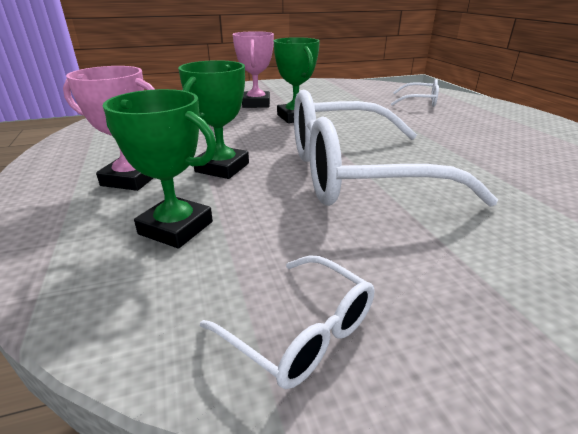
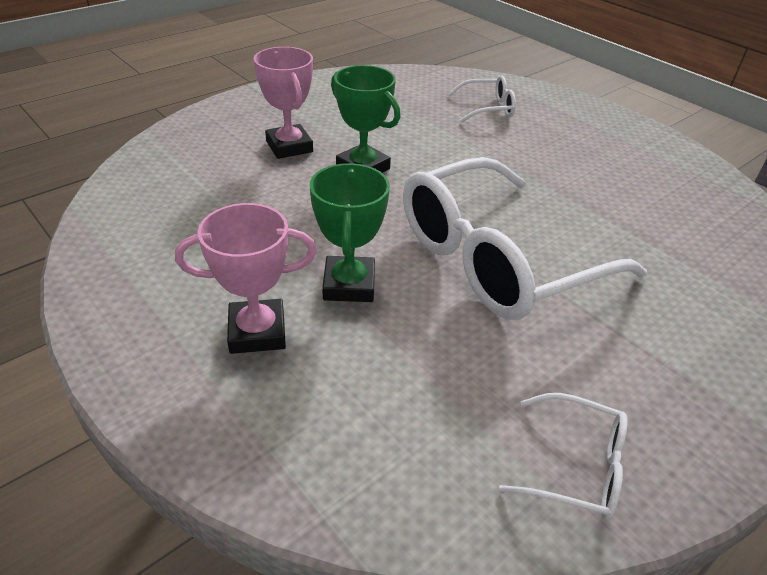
camera: 25 degrees left, 10 degrees up
(176, 228) = (378, 390): green trophy -> none

